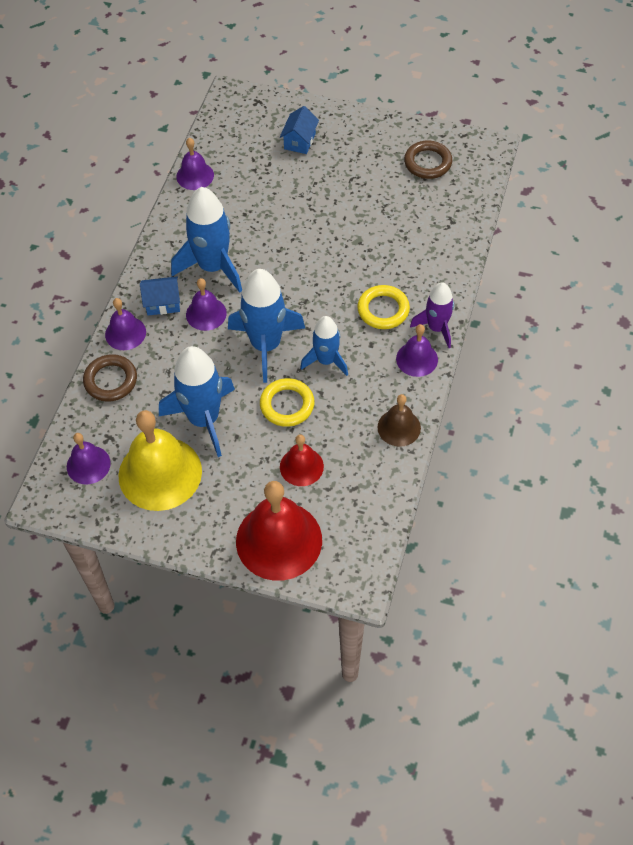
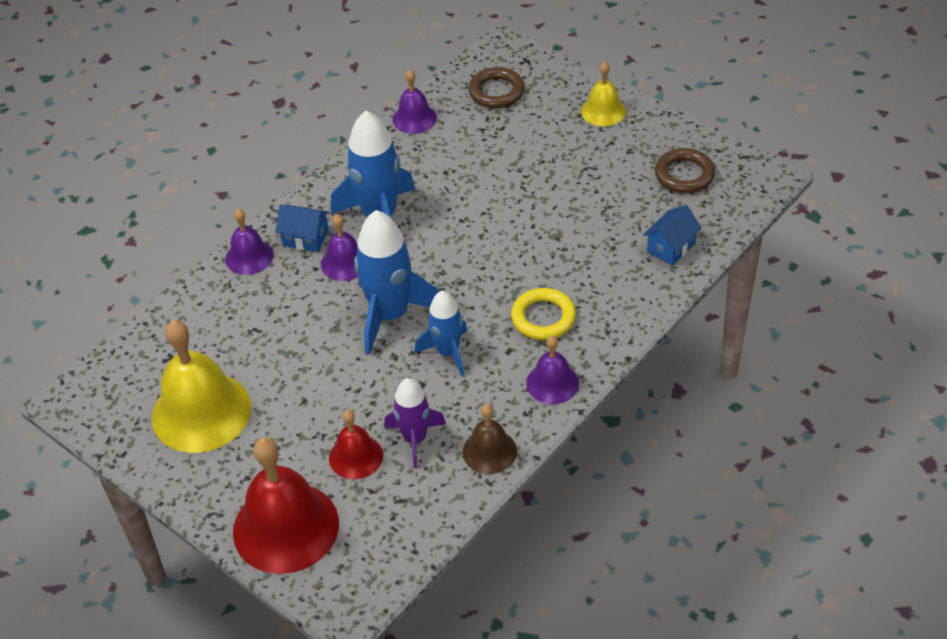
camera: 25 degrees right, 10 degrees down
(88, 465) = (133, 378): purple bell -> none
(111, 380) = (206, 300): brown ring -> brown ring (496, 92)
(204, 419) = (279, 371): blue rocket -> none
(287, 405) = (377, 385): yellow ring -> none
(299, 141) = (549, 113): blue house -> blue house (671, 247)
(340, 127) = (603, 111): none -> yellow bell
(436, 328) = (594, 356): purple rocket -> purple rocket (415, 438)

